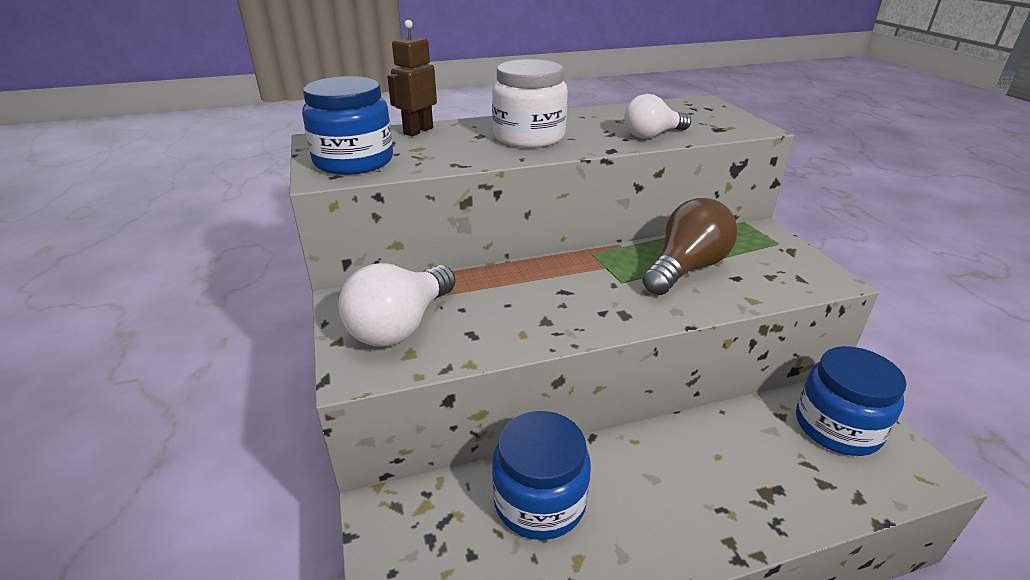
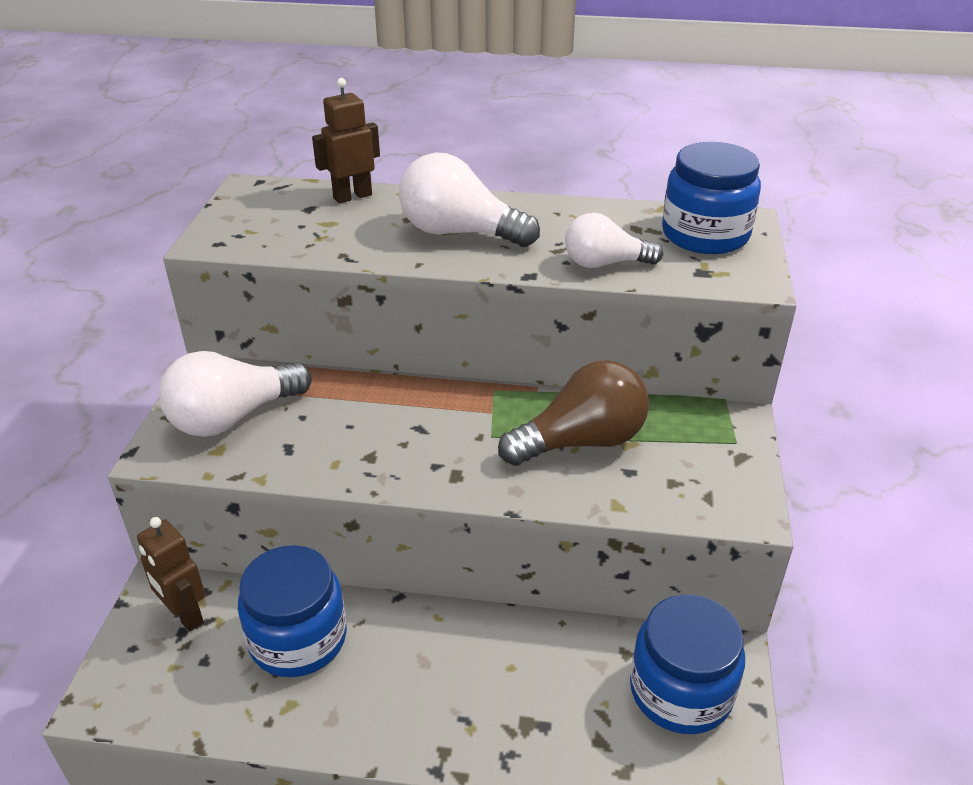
camera: 25 degrees right, 5 degrees up
(354, 161) = (251, 227): blue jar -> blue jar (705, 234)
(422, 522) = (185, 615): none -> brown robot
(529, 137) = (459, 233): white jar -> white light bulb

